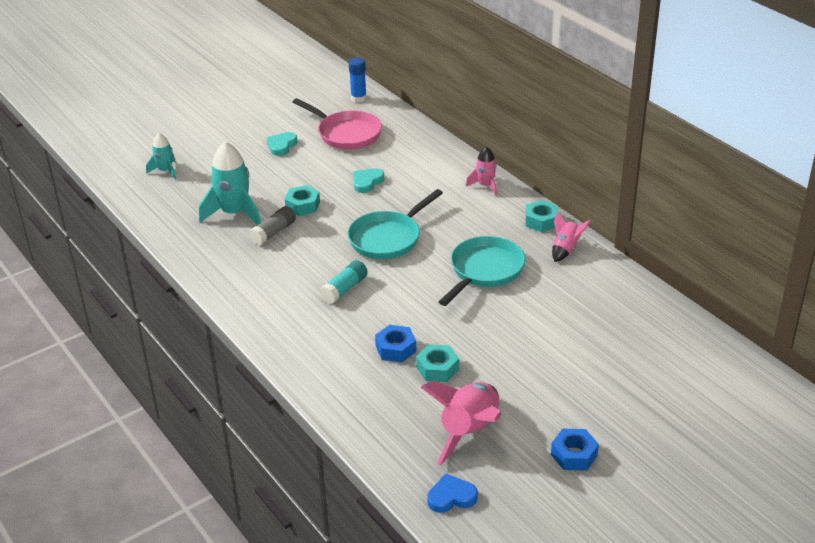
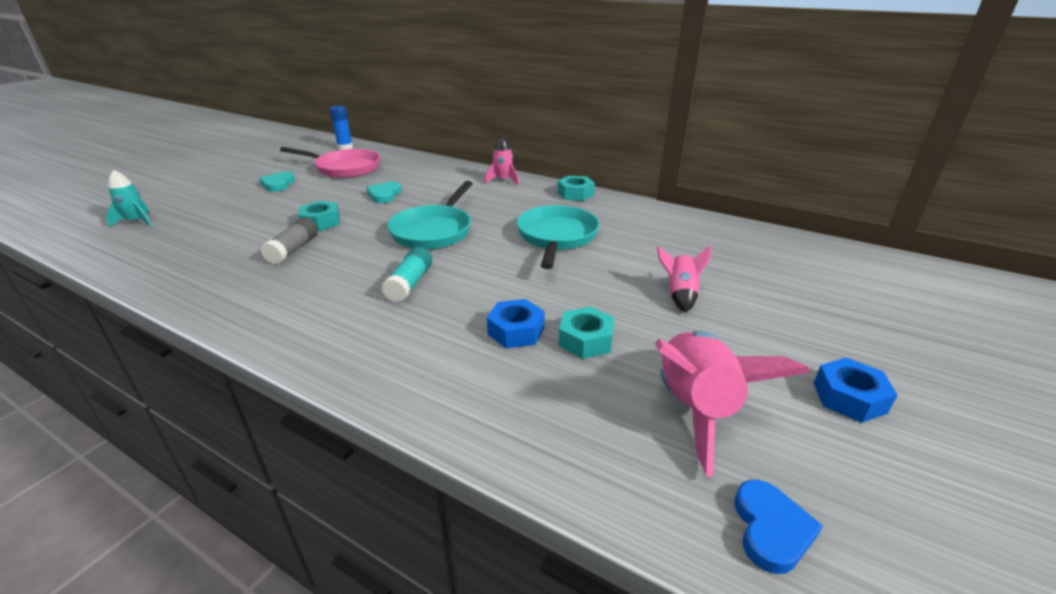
camera: 25 degrees left, 5 degrees down
(234, 213) = (237, 242): turquoise rocket -> none
(451, 497) = (771, 529): blue heart -> blue heart turned 135 degrees clockwise
(565, 249) = (617, 208): pink rocket -> pink rocket (680, 294)

